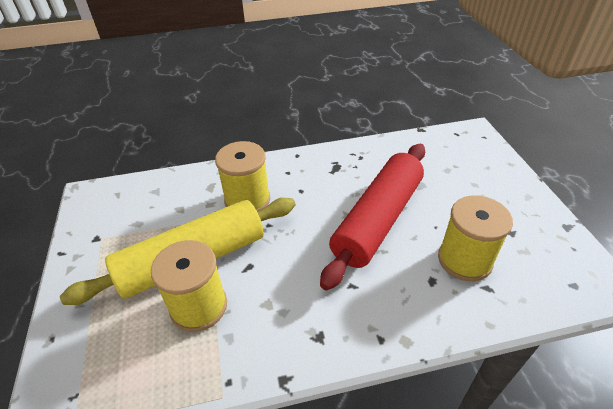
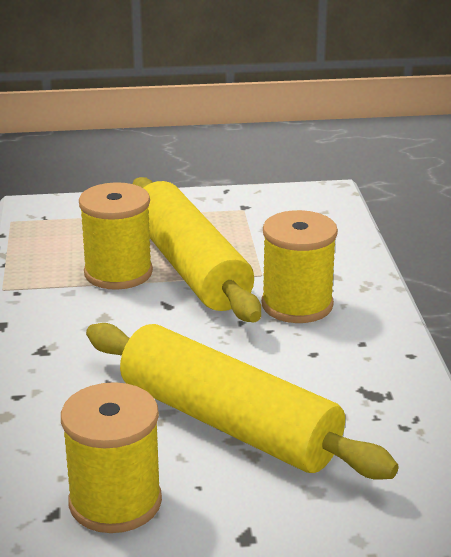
camera: 95 degrees right, 15 degrees down
(378, 220) = (228, 423): red rolling pin -> yellow rolling pin

